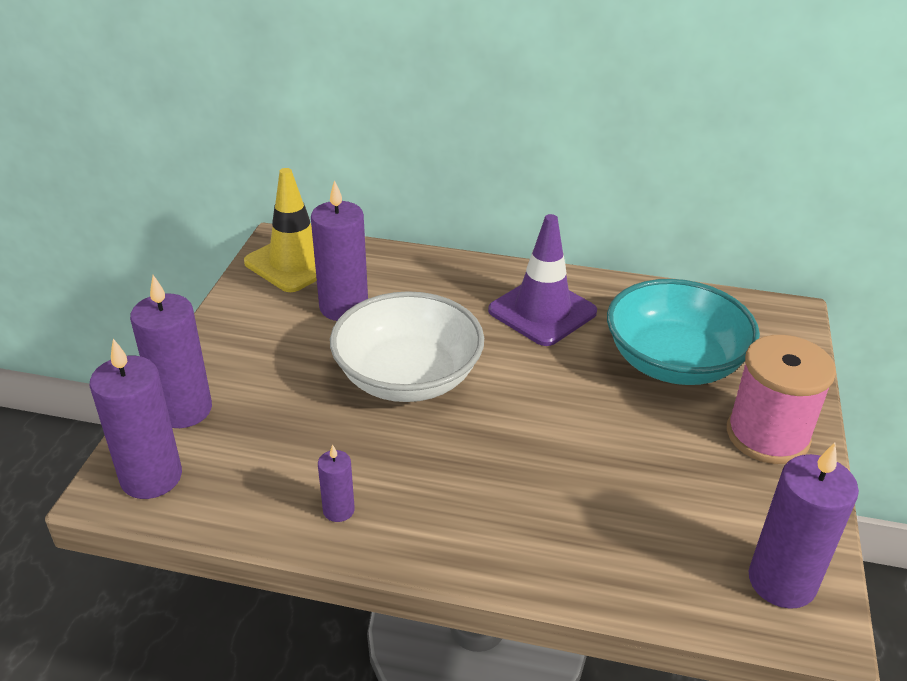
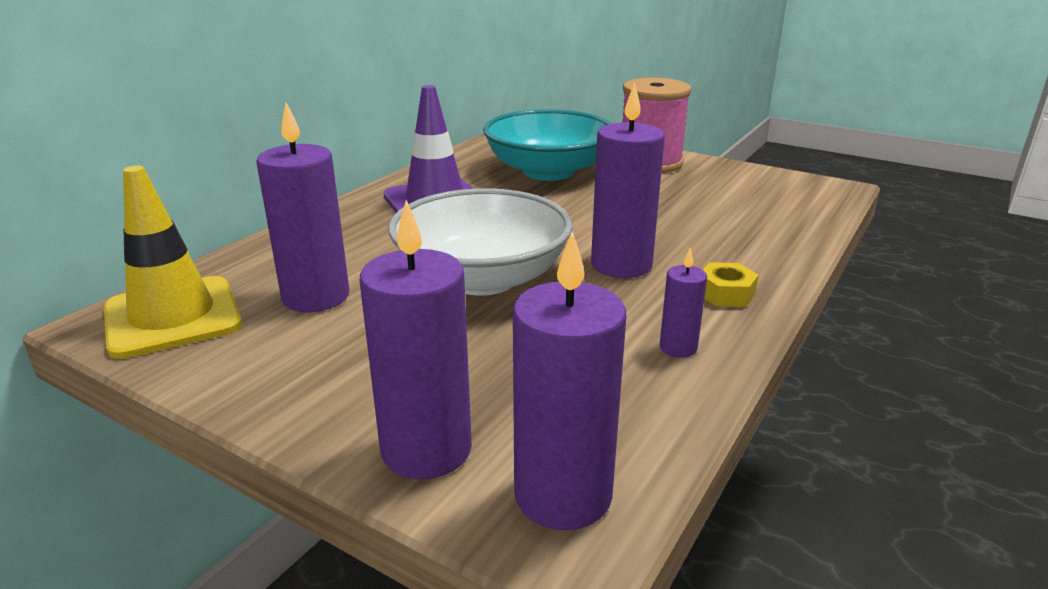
camera: 70 degrees left, 10 degrees down
(447, 533) = (725, 294): none -> yellow nut
(781, 581) = (795, 188): purple candle -> purple candle (621, 265)

